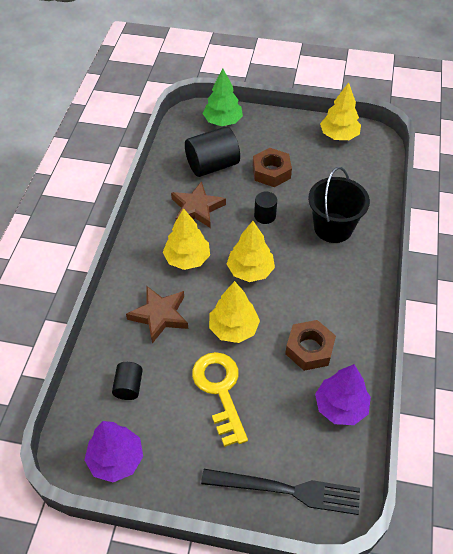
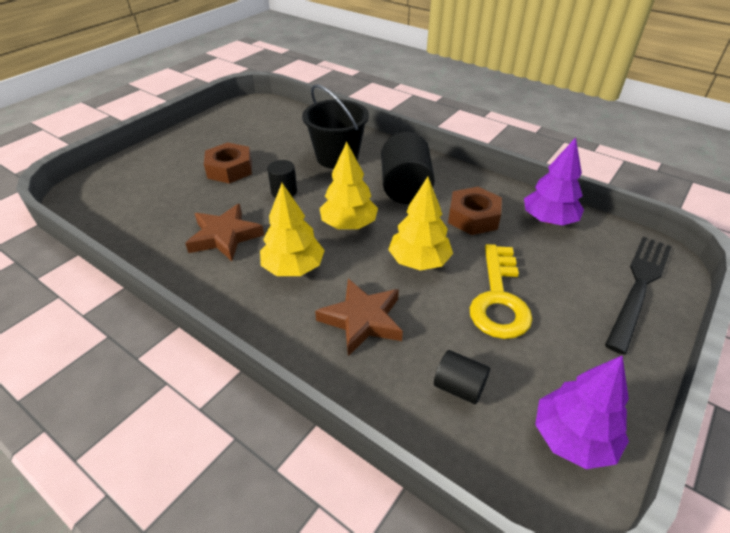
camera: 65 degrees left, 10 degrees down
(212, 165) = (174, 205): black cylinder -> black cylinder (405, 188)
(220, 390) = (499, 299): yellow key -> yellow key turned 90 degrees counterclockwise
(223, 121) = (119, 177): green tree -> none
(339, 135) = (229, 119): yellow tree -> none

